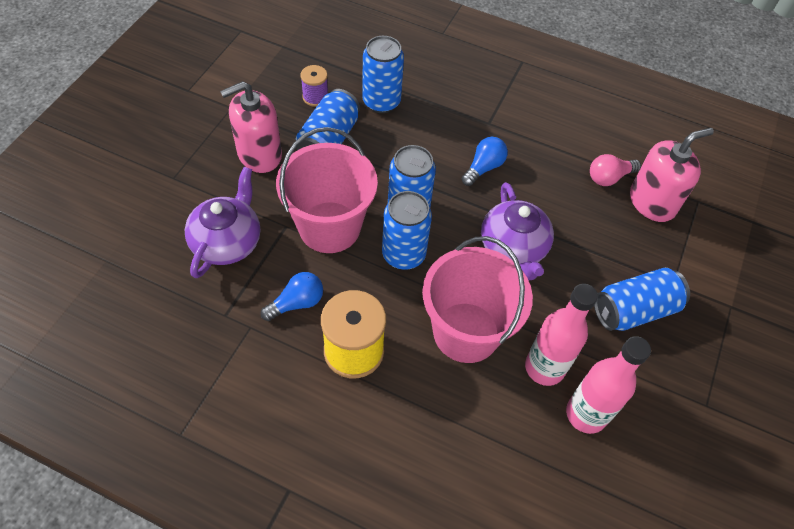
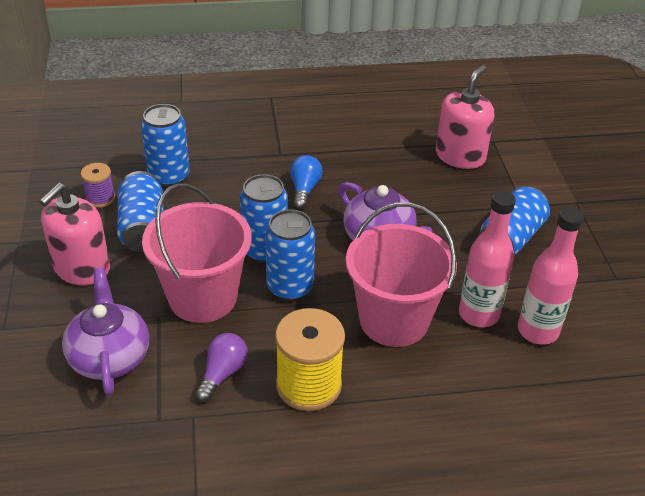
camera: 30 degrees left, 15 degrees down
(297, 303) = (222, 373): blue light bulb -> purple light bulb
(609, 177) = (413, 153): pink light bulb -> none

